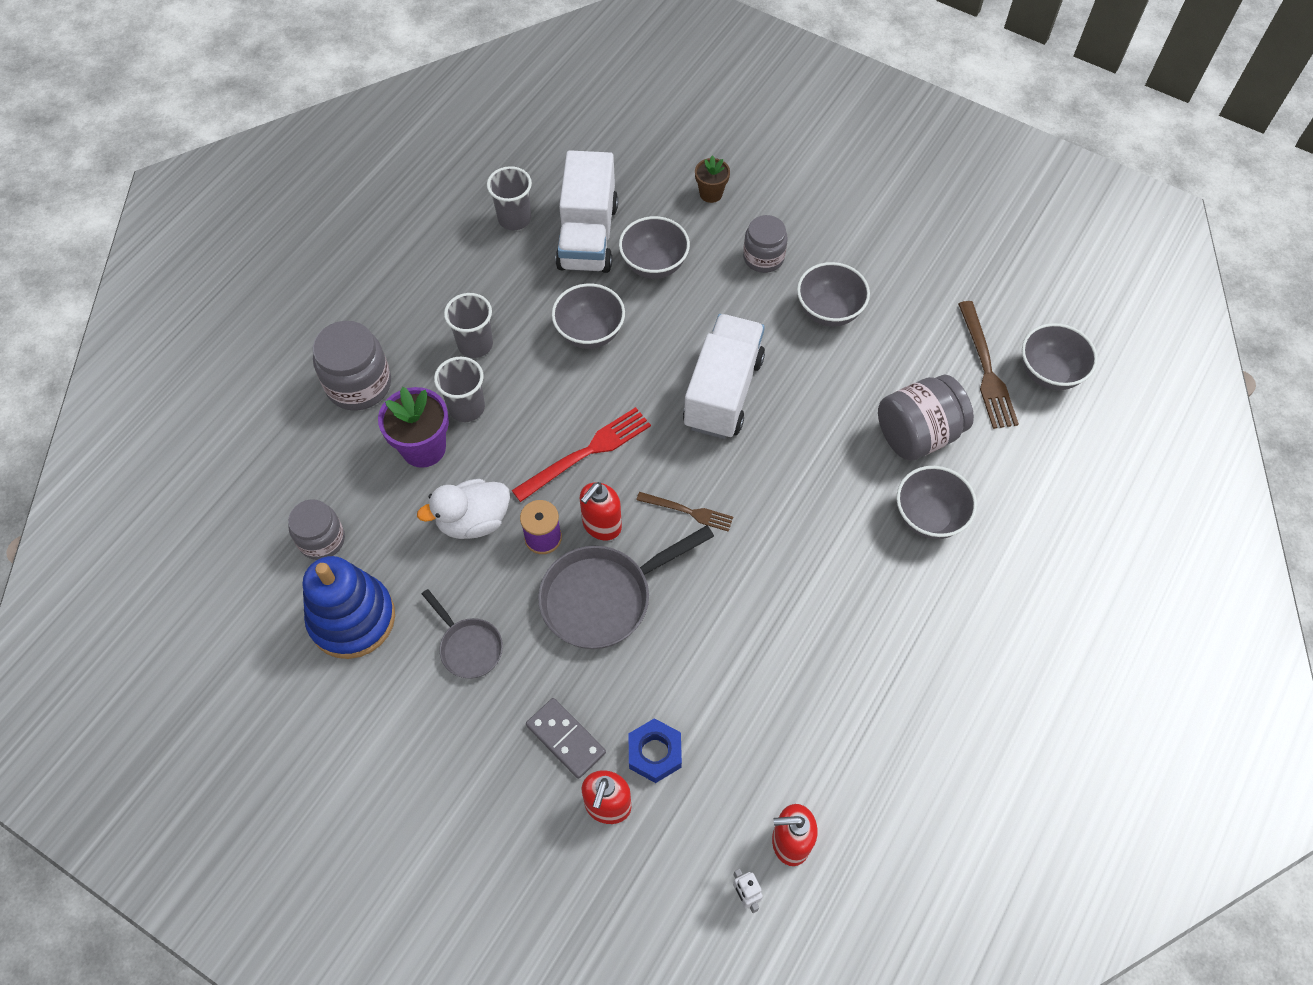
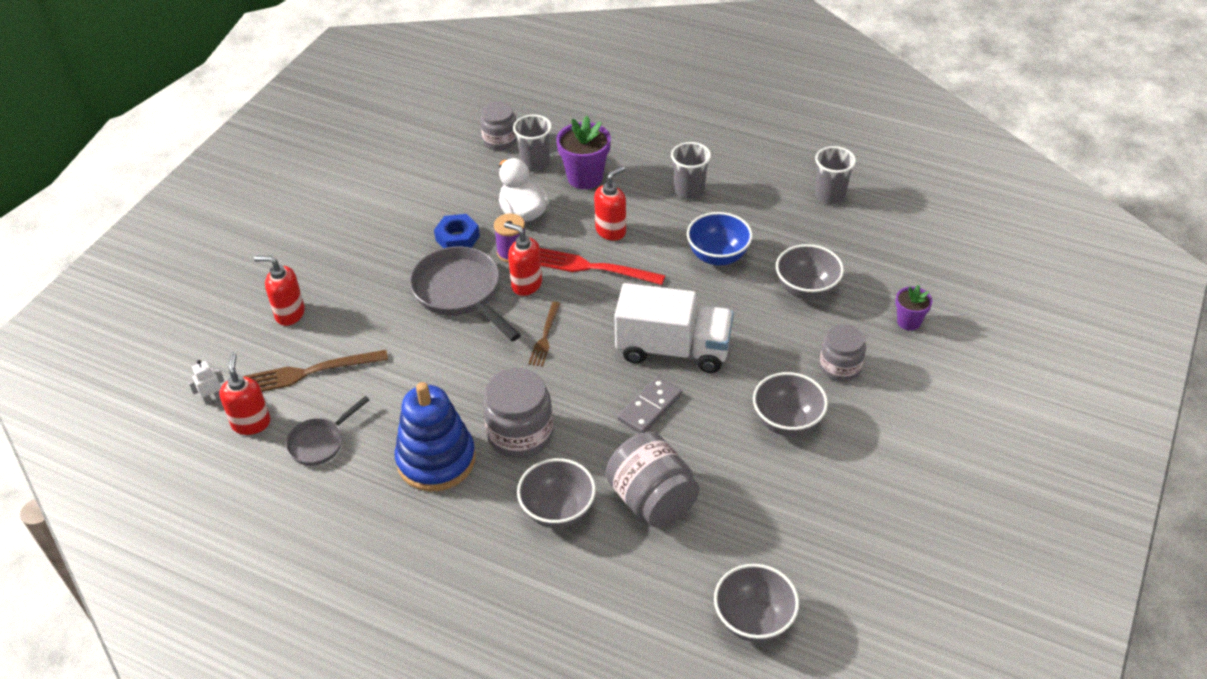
camera: 85 degrees right, 15 degrees down
(352, 618) = (438, 165): blue stacking toy -> blue stacking toy (436, 460)
(359, 384) = (637, 136): grey jar -> grey jar (520, 434)
(466, 407) = (626, 195): grey cup -> grey cup (535, 162)
(468, 647) = (417, 225): grey pan -> grey pan (320, 442)
(526, 430) = (611, 231): none -> red soap dispenser
(566, 739) = (343, 285): grey domino -> grey domino (650, 407)
(586, 453) = (594, 268): red fork -> red fork turned 150 degrees clockwise
(588, 236) = (826, 243): white truck -> none
(590, 333) = (718, 256): grey bowl -> blue bowl
(655, 753) = (329, 336): blue nut -> blue nut (457, 238)
(711, 193) = (908, 322): brown flower pot -> purple flower pot
(986, 369) = (746, 559): brown fork -> brown fork (310, 372)

